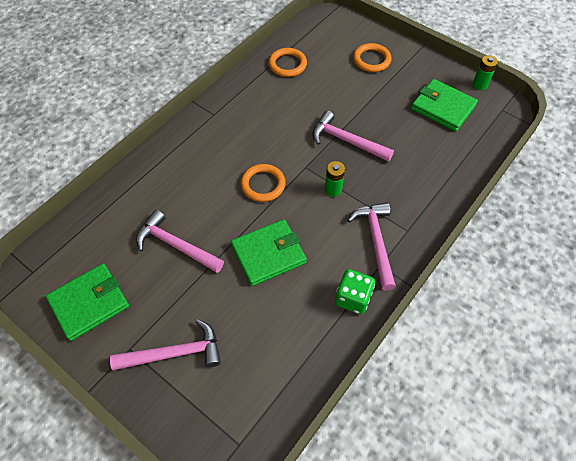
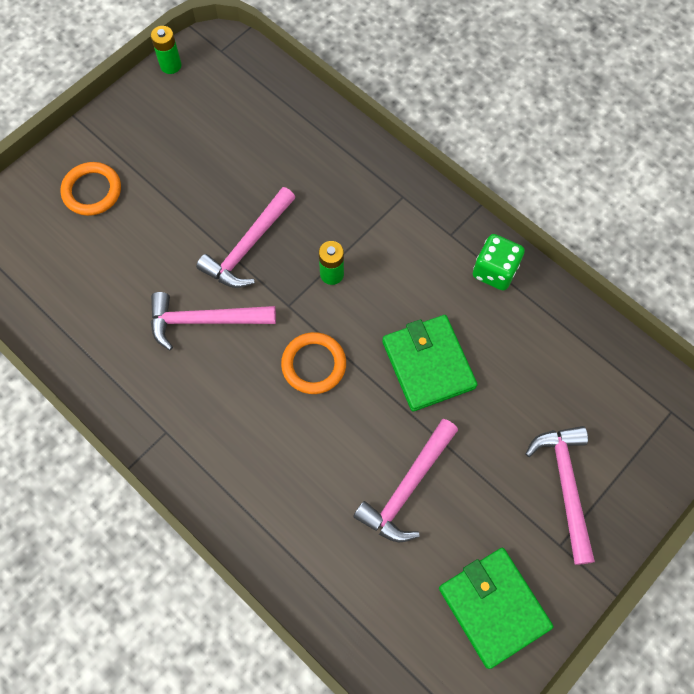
camera: 85 degrees left, 10 degrees up
(287, 64) = (76, 312): orange ring -> none
(375, 241) = (417, 234): pink hammer -> pink hammer (205, 321)
(443, 107) = (205, 117): green wallet -> none

